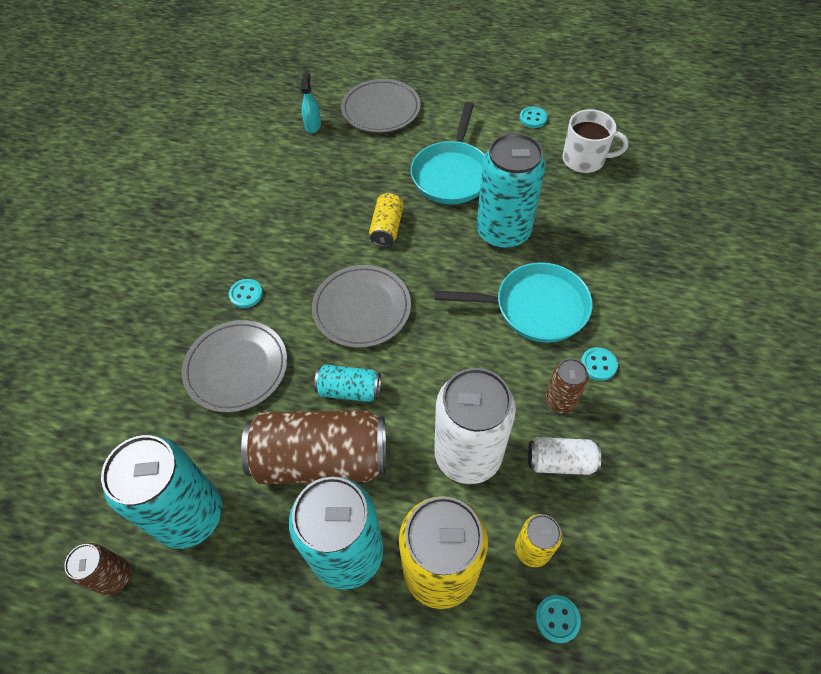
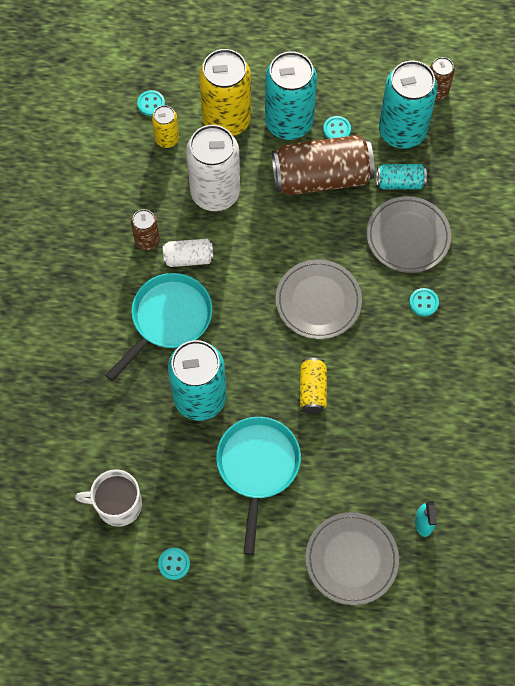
camera: 170 degrees right, 10 degrees up
(349, 390) = (312, 229): turquoise can -> turquoise can (400, 182)
(534, 308) = (168, 319): turquoise pan -> turquoise pan turned 135 degrees clockwise
(560, 462) = (148, 196): white can -> white can (188, 258)
(598, 364) = (116, 273): turquoise button -> turquoise button (336, 129)

